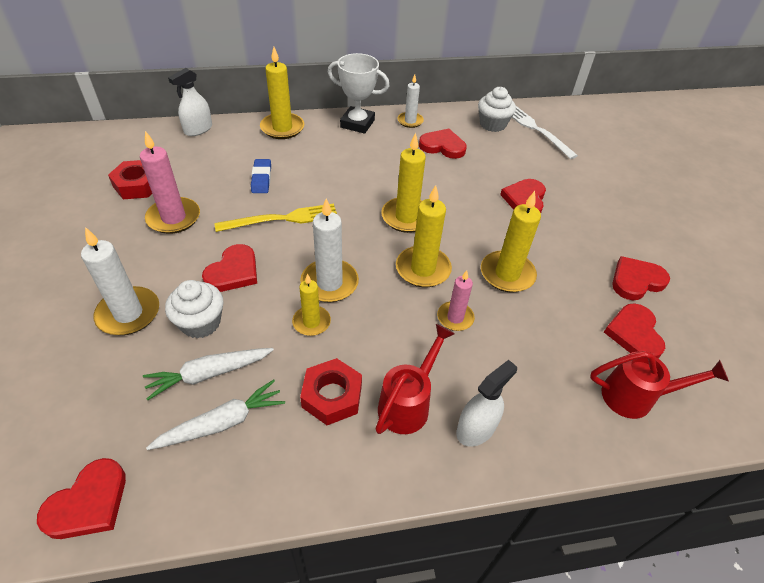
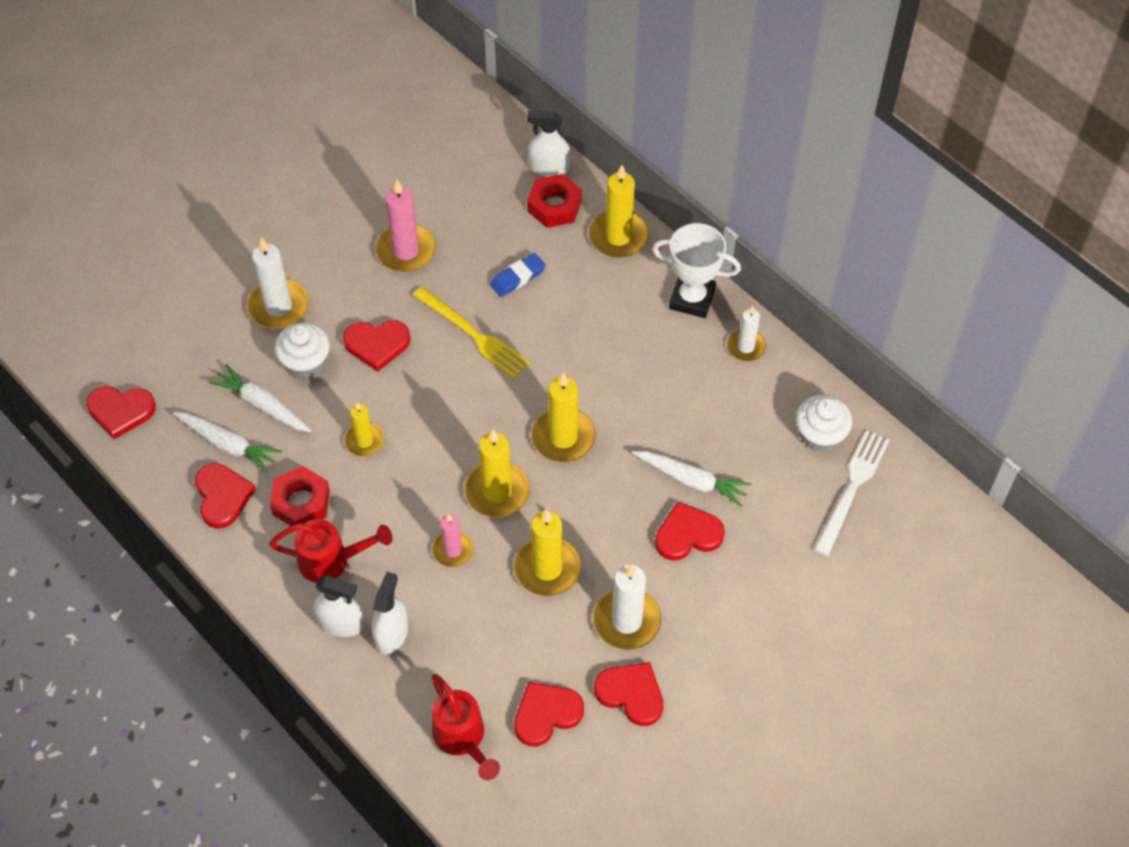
camera: 60 degrees right, 10 degrees up
(137, 185) = (425, 189): red nut -> red nut (554, 206)
(329, 283) = (420, 426): white candle -> white candle (627, 621)
(357, 123) = (692, 299): white trophy -> white trophy turned 60 degrees counterclockwise
(442, 146) = (722, 406): red heart -> red heart (222, 496)
(486, 180) = (691, 480): none -> white carrot
(509, 396) = (391, 634): none -> white spray bottle

